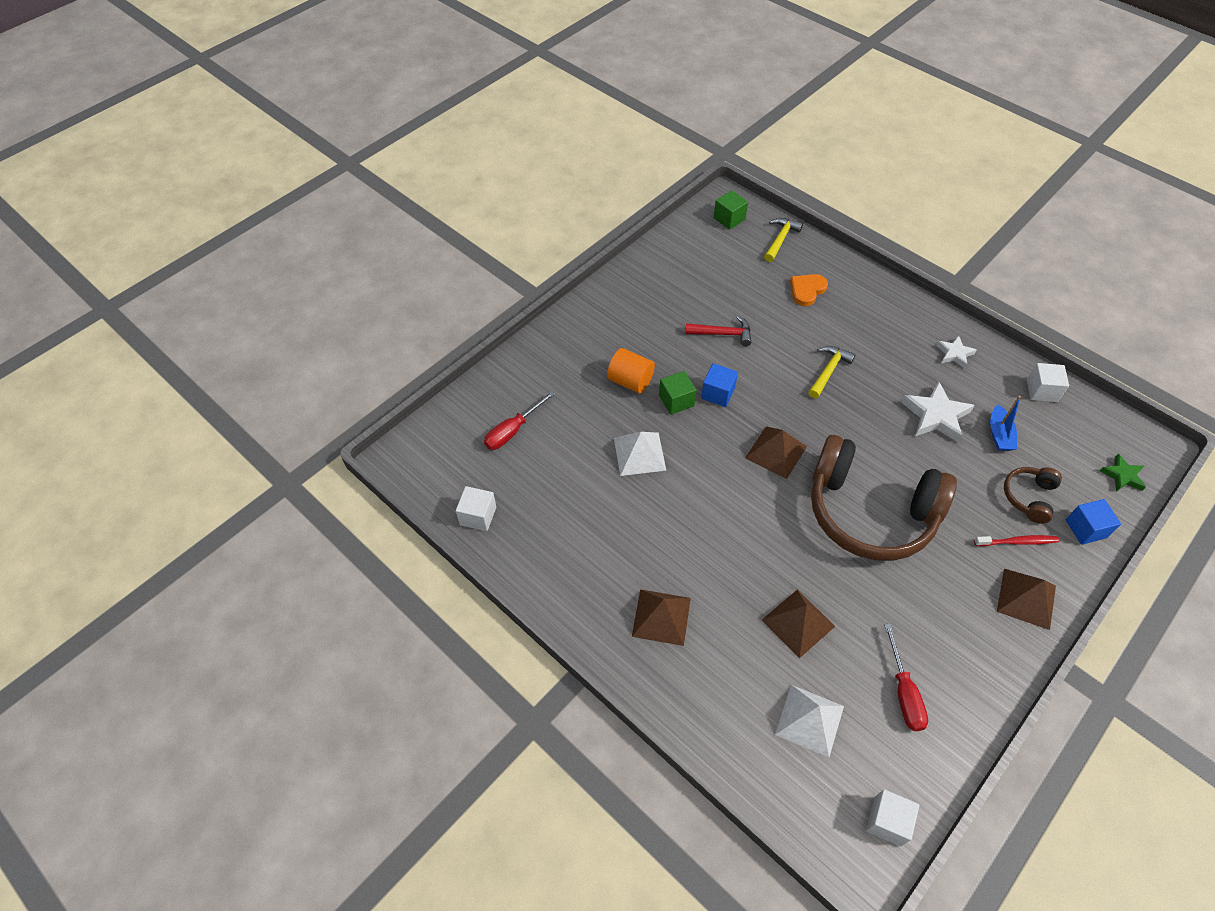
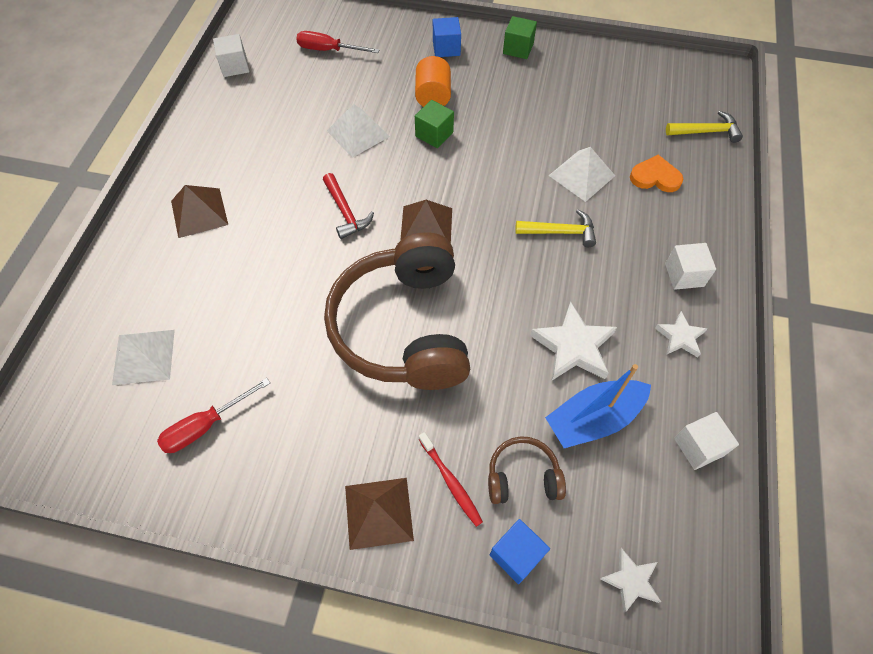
camera: 60 degrees right, 5 degrees up
(718, 393) = (465, 159): blue cube -> blue cube (446, 48)
(723, 334) = (540, 136): red hammer -> red hammer (345, 212)
(729, 219) = (695, 84): green cube -> green cube (518, 48)
(780, 330) = (582, 175): none -> white pyramid
(798, 623) = (242, 312): brown pyramid -> none
(887, 821) = (63, 455): white cube -> white cube (684, 275)
(999, 434) = (593, 419): blue boat -> blue boat, size x1.59
(1122, 476) = (630, 581): green star -> white star

